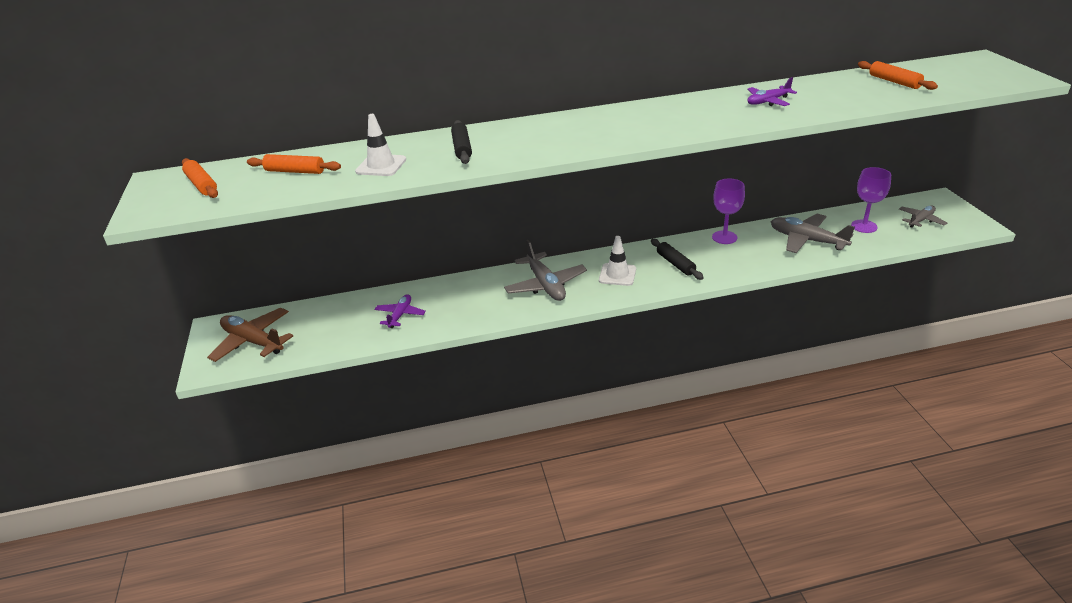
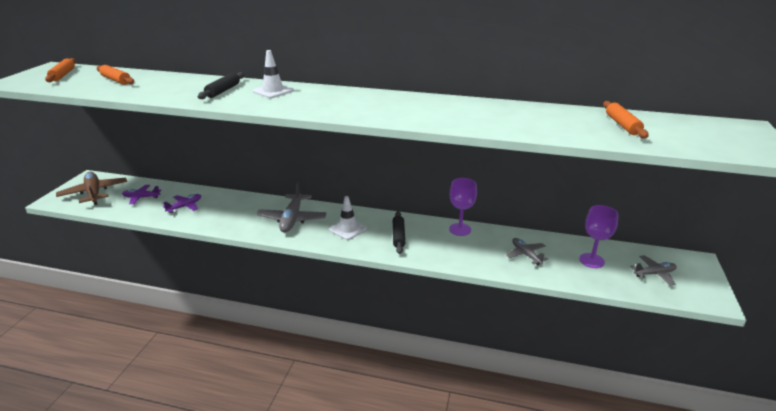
camera: 25 degrees right, 5 degrees down
(381, 166) = (162, 89): white traffic cone -> white traffic cone (273, 91)
(768, 101) = (483, 113): purple plane -> purple plane (141, 197)
(807, 240) = (526, 255): grey plane -> grey plane, size x0.59

